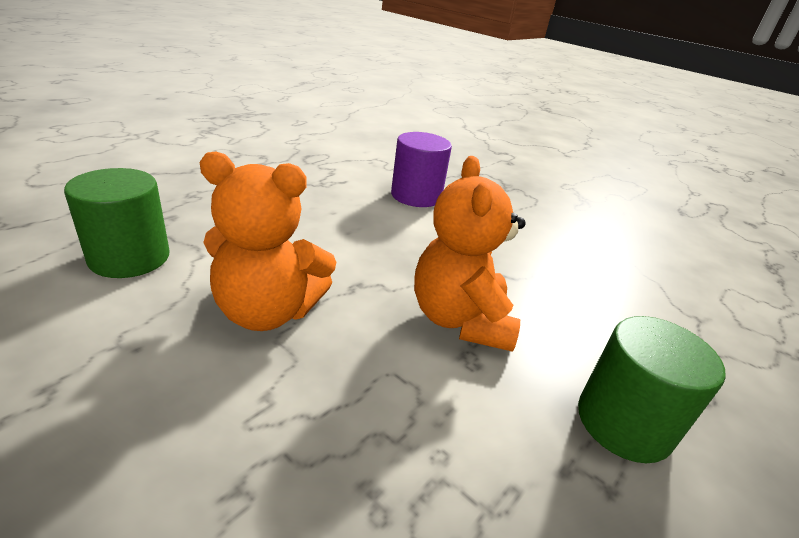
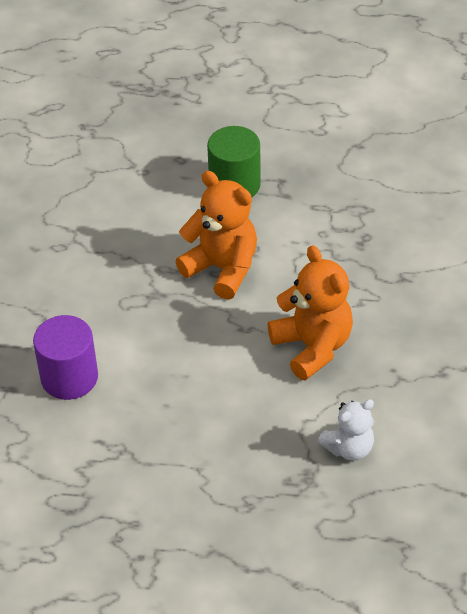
camera: 120 degrees left, 15 degrees up
(129, 258) = (349, 448): green cylinder -> white teddy bear
(460, 319) = (222, 268): orange teddy bear -> orange teddy bear turned 105 degrees counterclockwise

